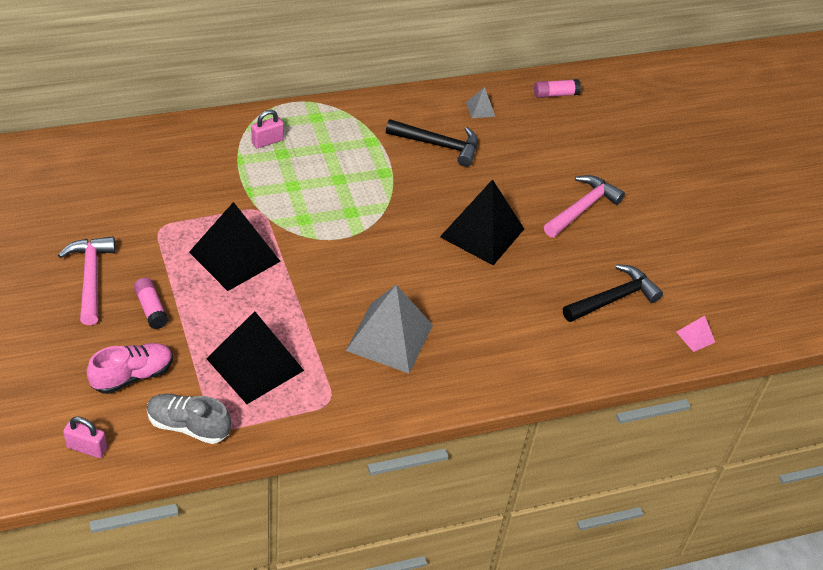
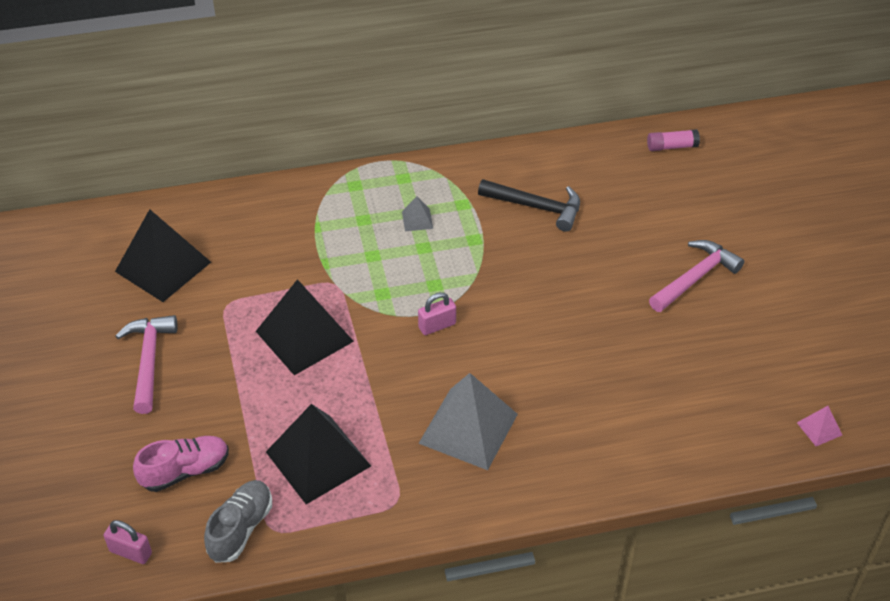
camera: 10 degrees right, 0 degrees up
(151, 309) = (210, 395): pink glue stick -> none
(188, 426) = (241, 528): grey shoe -> grey shoe turned 90 degrees clockwise
(267, 141) = (348, 206): pink padlock -> pink padlock (437, 326)
(480, 109) = (586, 165): grey pyramid -> grey pyramid (417, 220)
(482, 232) = (579, 307): black pyramid -> black pyramid (163, 266)
(613, 299) = (725, 383): black hammer -> none

